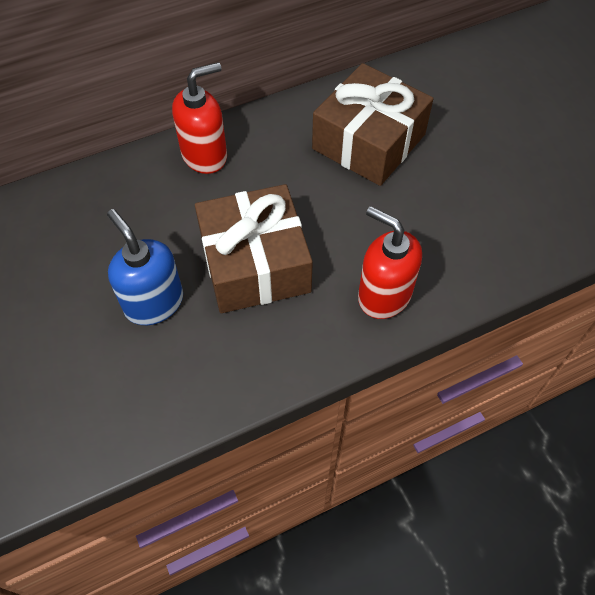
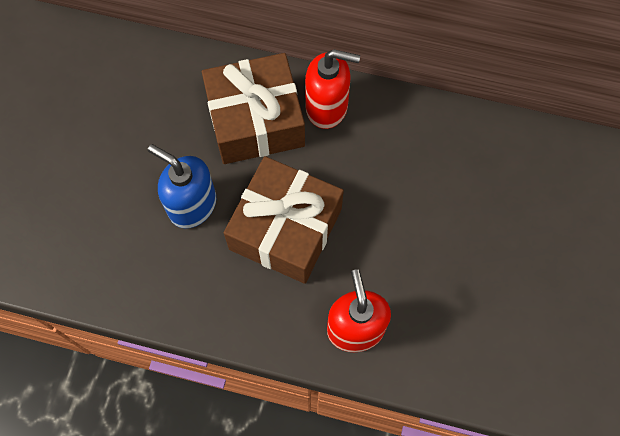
camera: 40 degrees right, 10 degrees up
(154, 302) = (192, 205): blue soap dispenser -> blue soap dispenser turned 60 degrees counterclockwise
(369, 141) = (466, 189): brown gift -> brown gift (255, 120)

